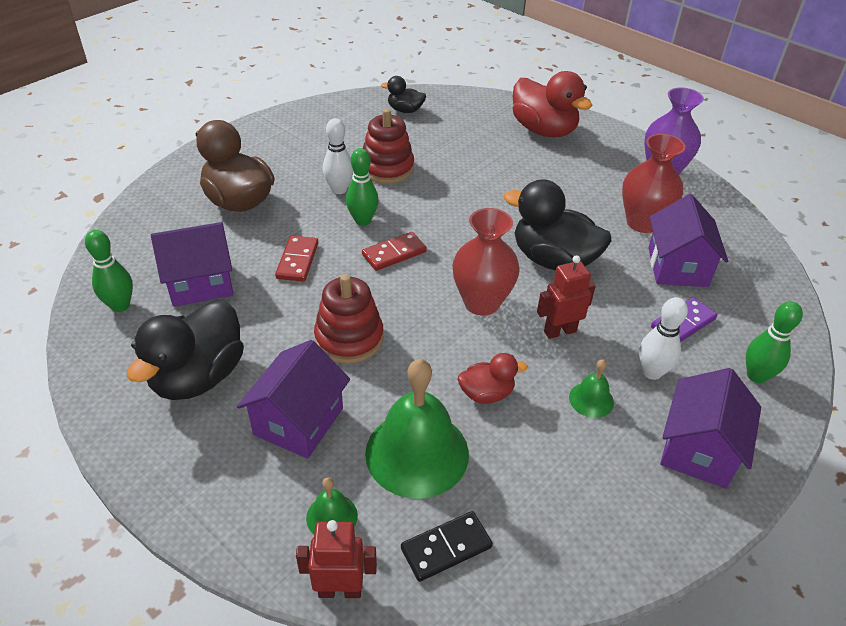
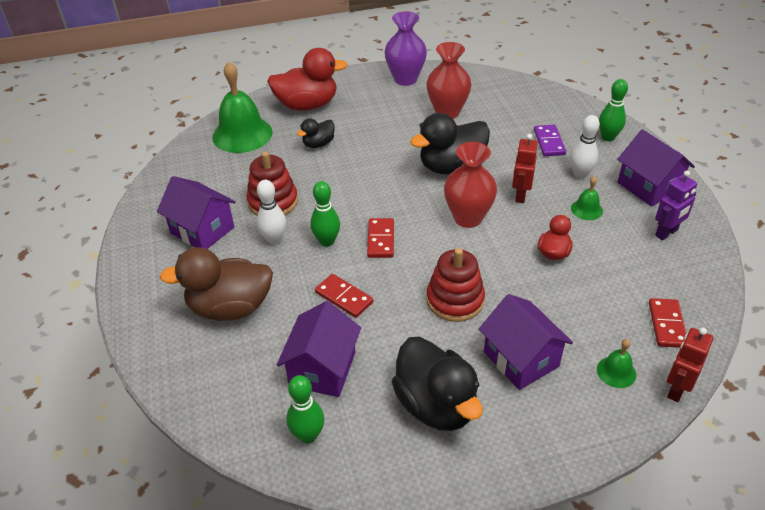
camera: 55 degrees left, 0 degrees up
(405, 110) = (204, 160): black duck -> black duck (318, 144)
(417, 453) = (585, 307): green bell -> green bell (242, 134)
(446, 548) = (667, 325): black domino -> red domino
(621, 498) = (666, 233): none -> purple robot
(677, 267) = (499, 119): purple house -> purple house (202, 230)

